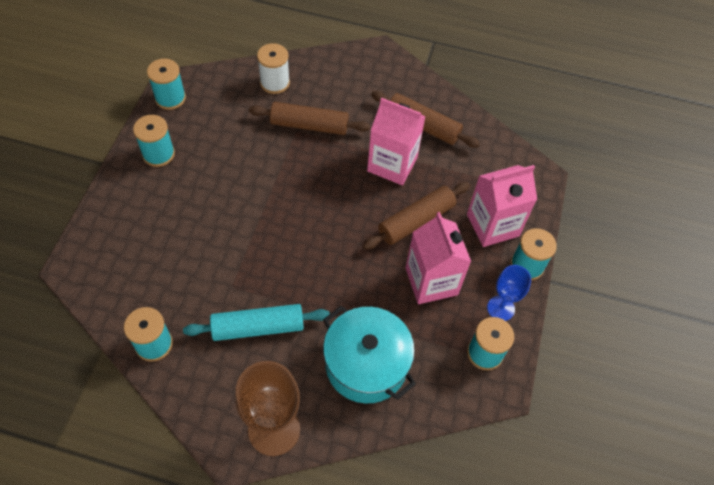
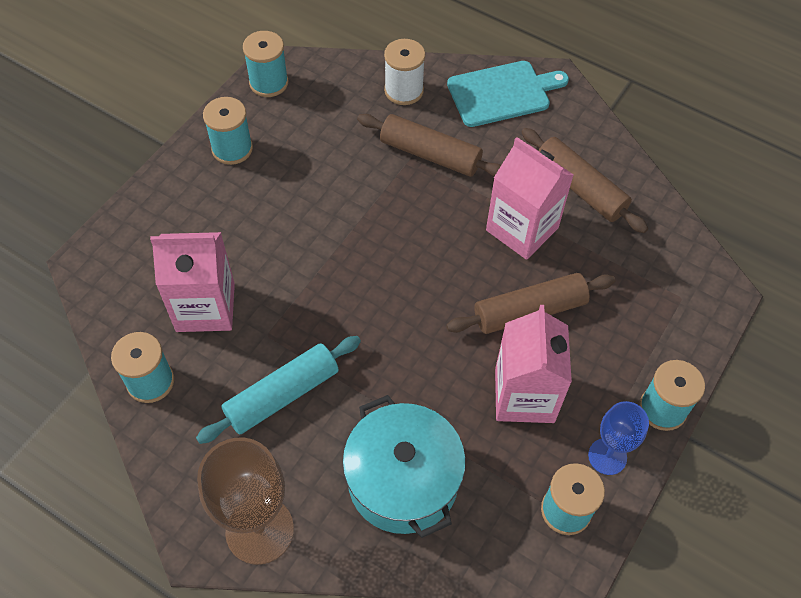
camera: 20 degrees right, 0 degrees up
(258, 327) = (282, 395): turquoise rolling pin -> turquoise rolling pin turned 45 degrees counterclockwise
(347, 69) = (502, 93): none -> turquoise cutting board
(492, 225) = (632, 342): pink carton -> pink carton (205, 307)

